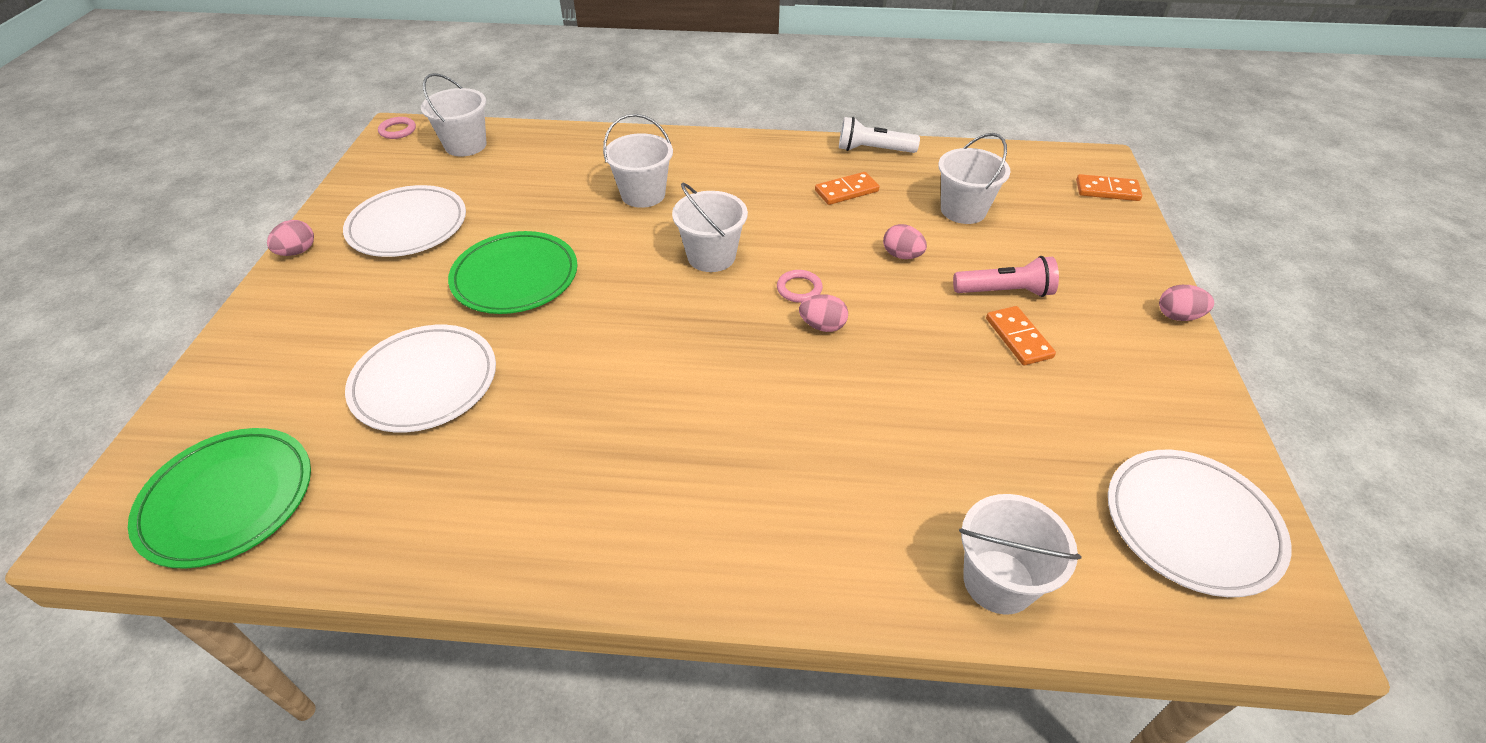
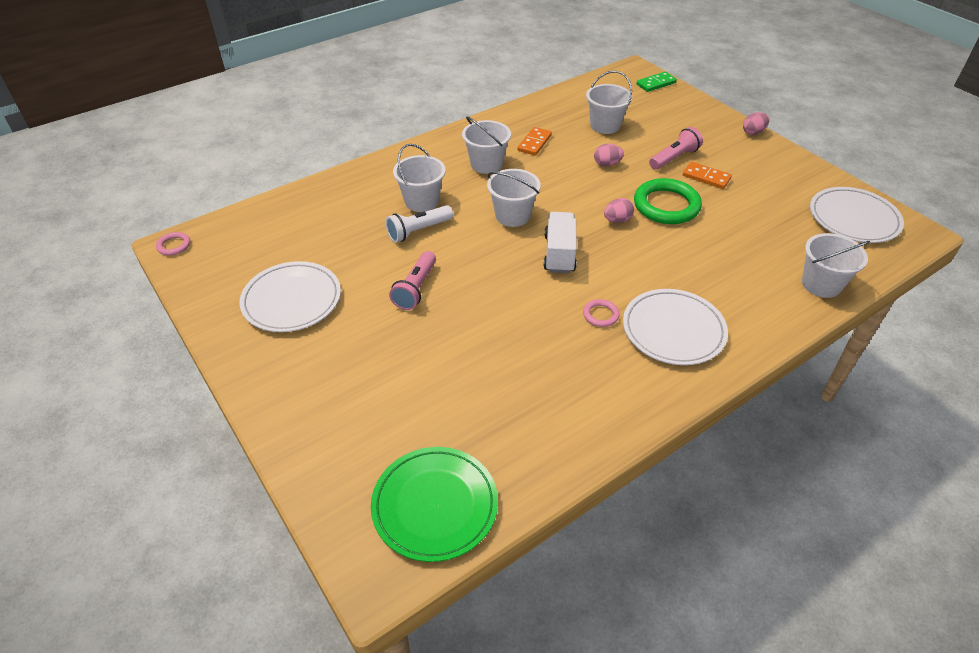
camera: 40 degrees left, 0 degrees up
(298, 252) = (234, 359): pink egg -> none
(425, 382) = (452, 374): white plate -> white plate (673, 330)
(465, 145) = (248, 230): white bucket -> white bucket (486, 164)
(515, 277) = (415, 289): green plate -> pink flashlight
(702, 325) = (559, 254): none -> white truck
(799, 289) = (581, 208): pink ring -> pink ring (600, 315)
(873, 150) = (517, 113): white flashlight -> white flashlight (418, 231)
(911, 343) = (666, 205): none -> green ring
(1107, 190) = (656, 83): orange domino -> green domino

